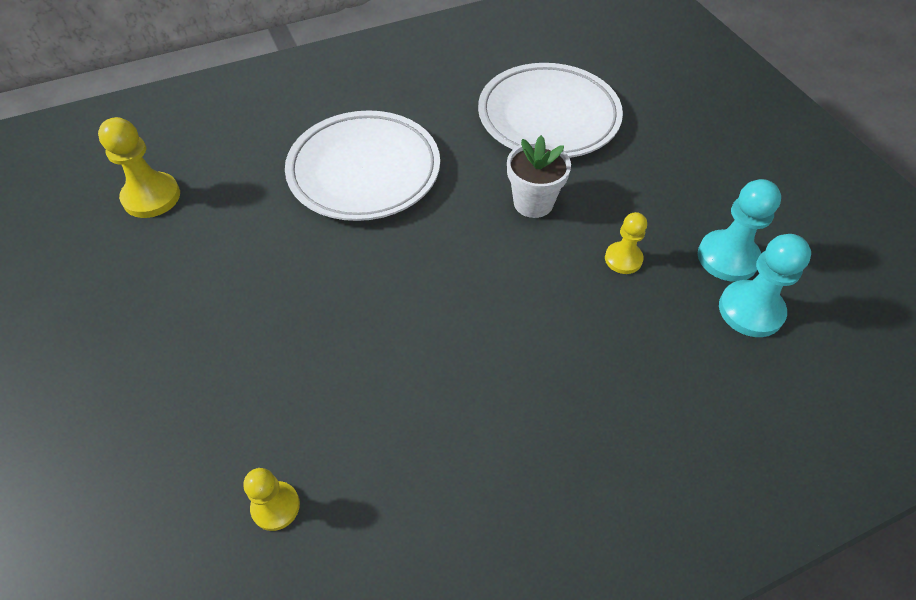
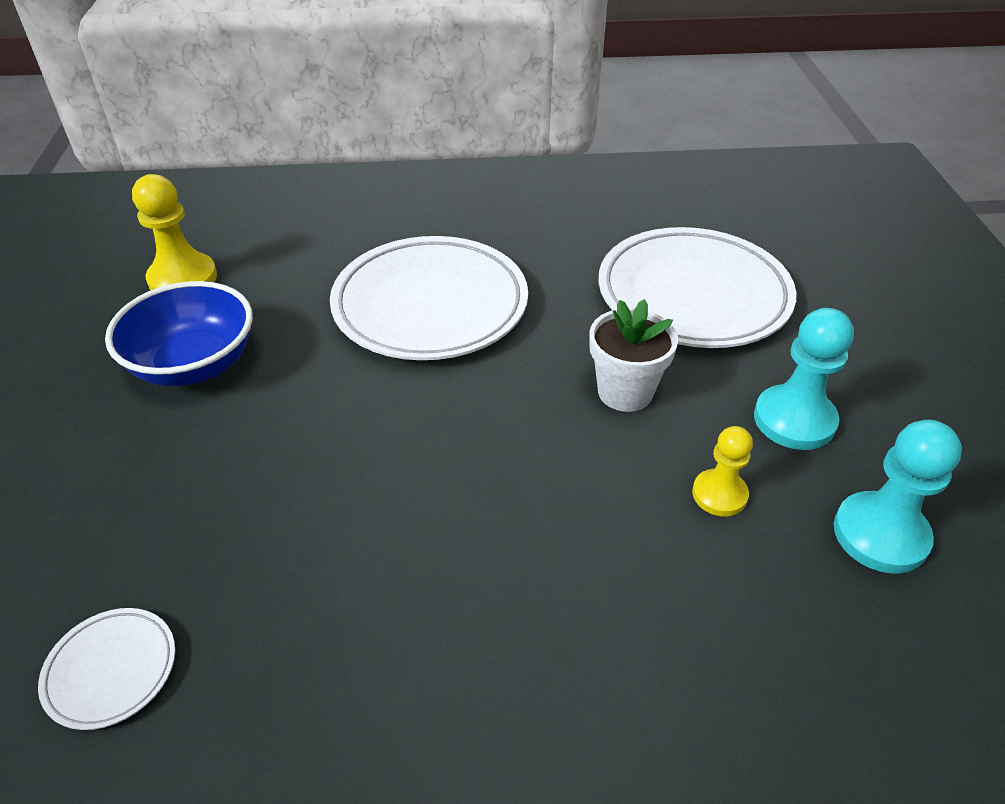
camera: 20 degrees right, 10 degrees down
(204, 266) = (194, 365): none -> blue bowl
(275, 506) = (111, 670): yellow pawn -> white plate
(750, 310) = (888, 619): turquoise pawn -> turquoise pawn (794, 420)

